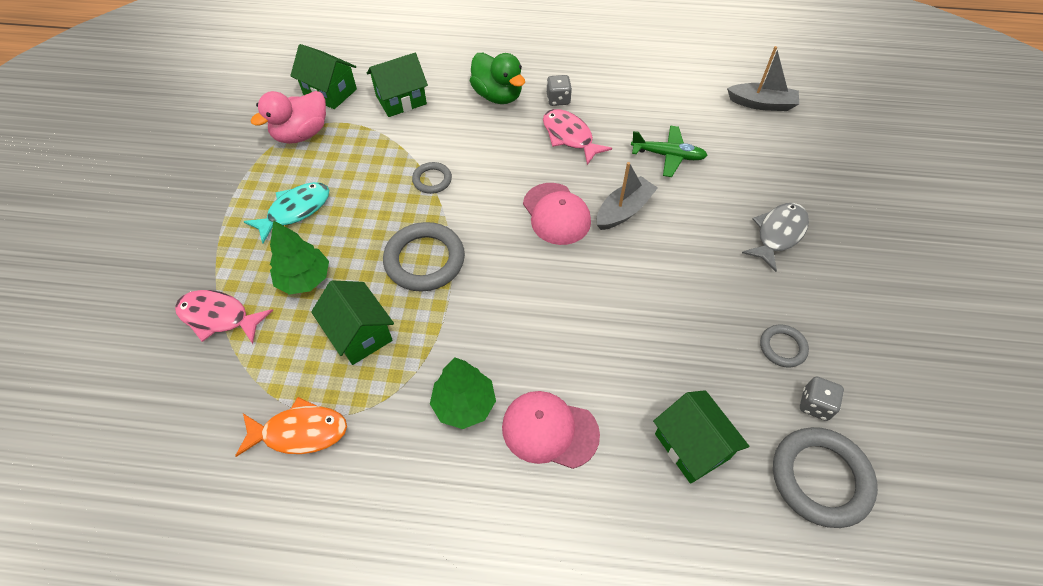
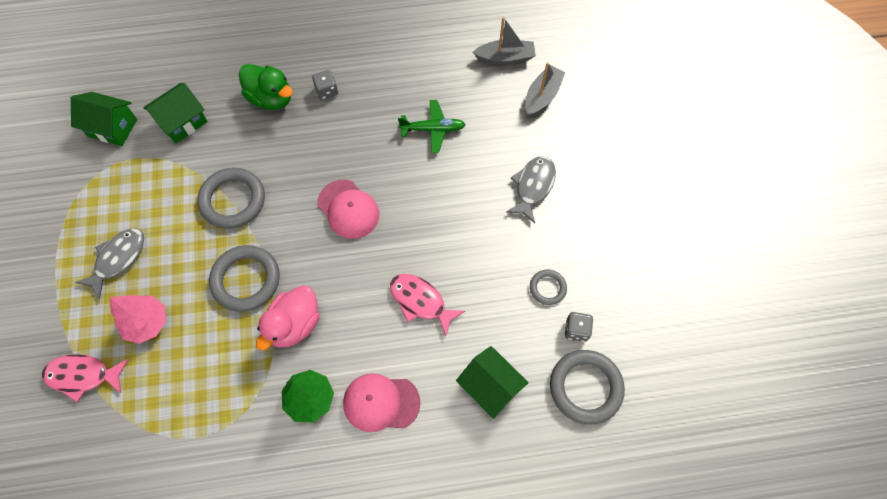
camera: 15 degrees left, 10 degrees up
(295, 211) = (118, 259): turquoise fish -> grey fish
(300, 432) = (184, 456): orange fish -> none
(302, 134) = (99, 179): pink duck -> pink duck (294, 324)
(304, 279) = (147, 323): green tree -> pink tree
(360, 334) = (209, 360): green house -> none
(432, 180) = (233, 200): grey ring -> grey ring, size x1.88
(570, 136) = (345, 128): pink fish -> pink fish (421, 301)
(624, 210) = (404, 193): grey boat -> grey boat (542, 96)

